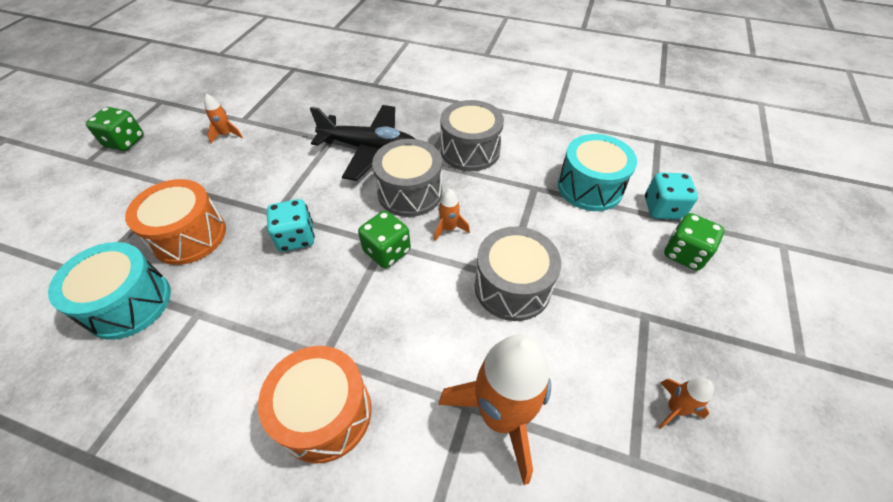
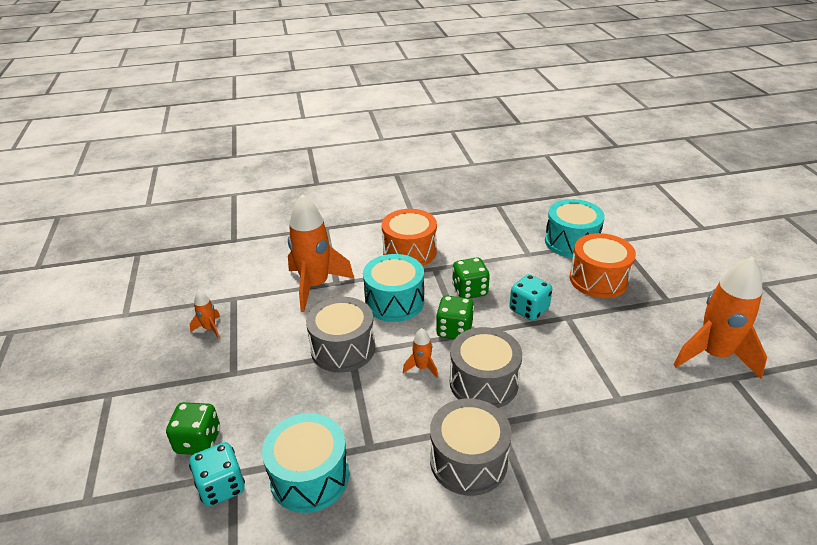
camera: 150 degrees right, 15 degrees down
(125, 142) = (772, 309): green dice -> green dice (470, 290)
(226, 135) = (713, 355): orange rocket -> orange rocket, size x2.28
(370, 149) = (569, 408): black plane -> none
(416, 324) = (394, 301): none -> turquoise drum

